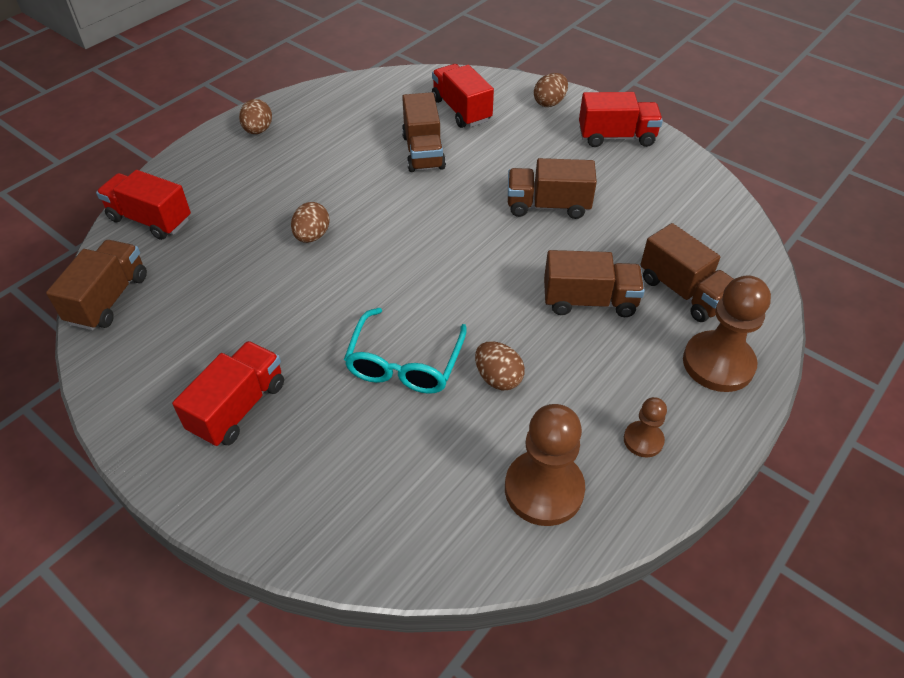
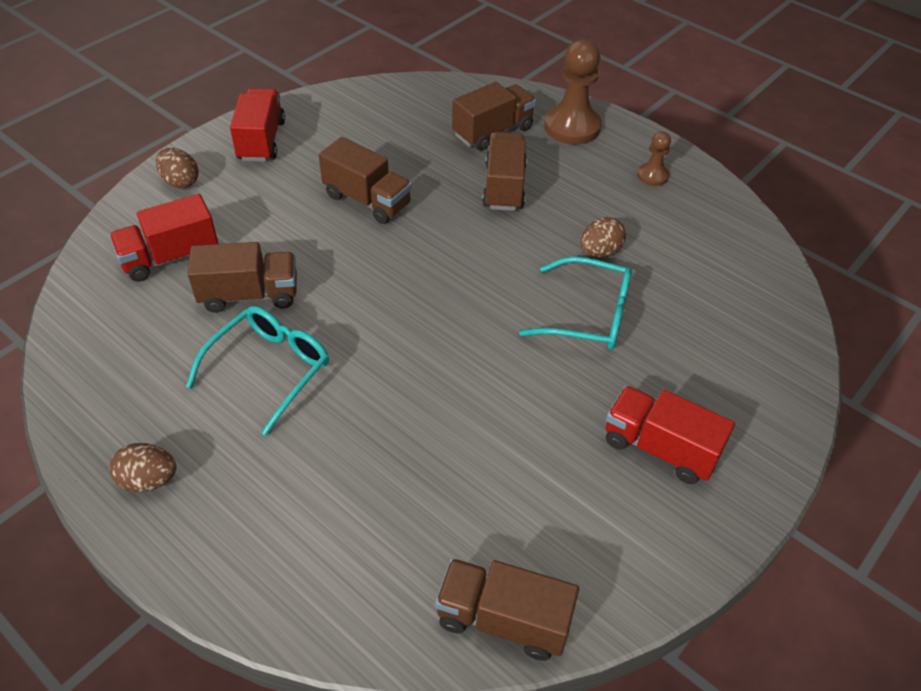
camera: 90 degrees left, 0 degrees up
(150, 220) = (341, 597): red truck -> none
(312, 236) = (396, 399): brown egg -> none
(348, 170) = (270, 368): none -> turquoise glasses
(544, 489) = (708, 233): brown pawn -> none
(548, 206) = (367, 200): brown truck -> brown truck turned 60 degrees counterclockwise

